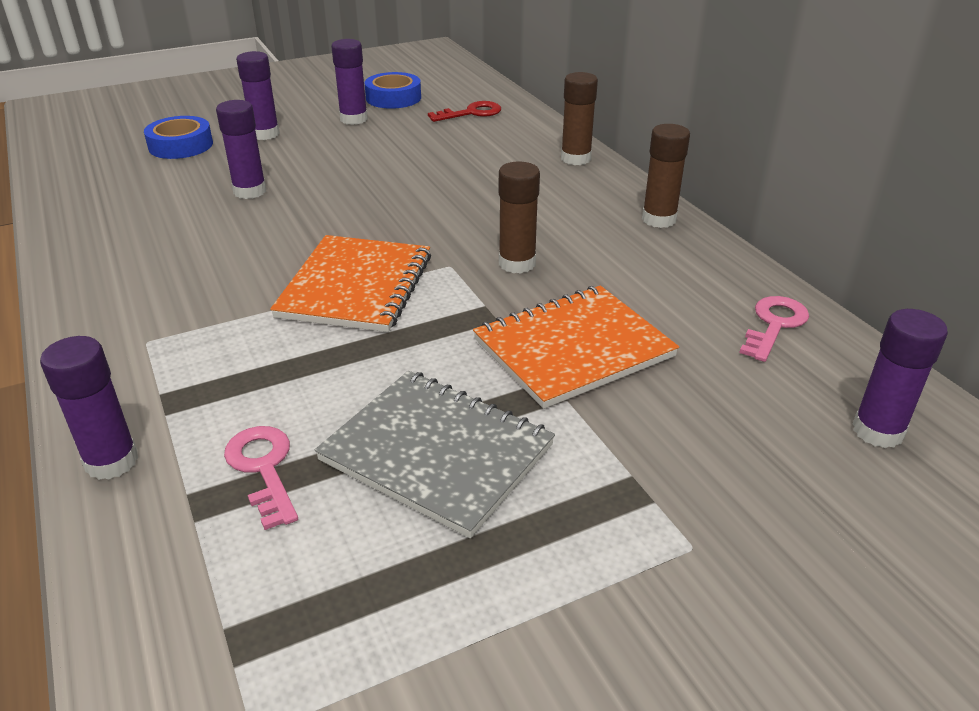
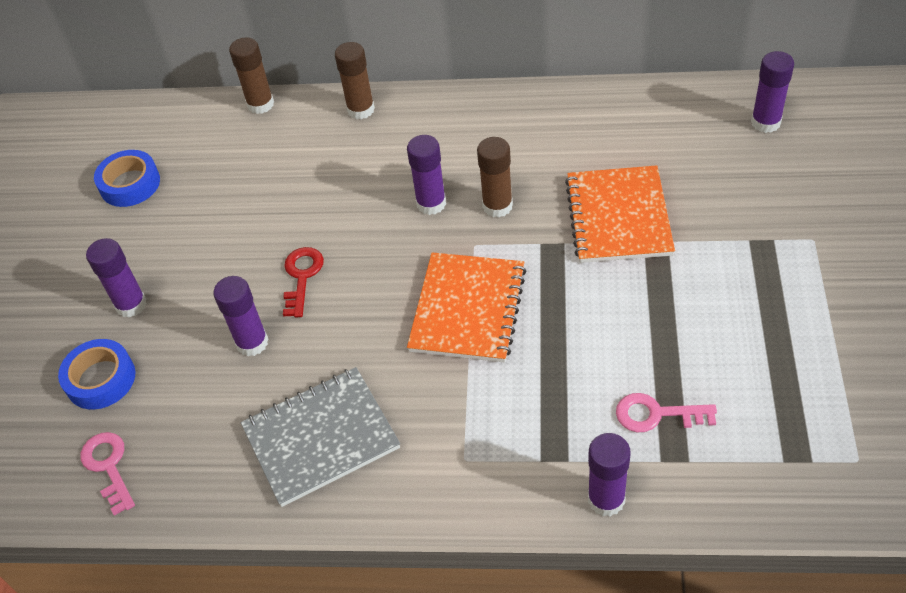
camera: 55 degrees left, 15 degrees up
(354, 119) = (155, 228): purple glue stick -> purple glue stick (431, 203)
(356, 286) = (468, 309): orange notebook -> orange notebook turned 60 degrees clockwise
(437, 452) = (686, 321): grey notebook -> grey notebook (320, 437)
(471, 113) = (215, 141): red key -> red key (302, 277)
(659, 219) = (490, 105): brown glue stick -> brown glue stick (260, 104)
(774, 325) = (650, 112): pink key -> pink key (108, 466)

